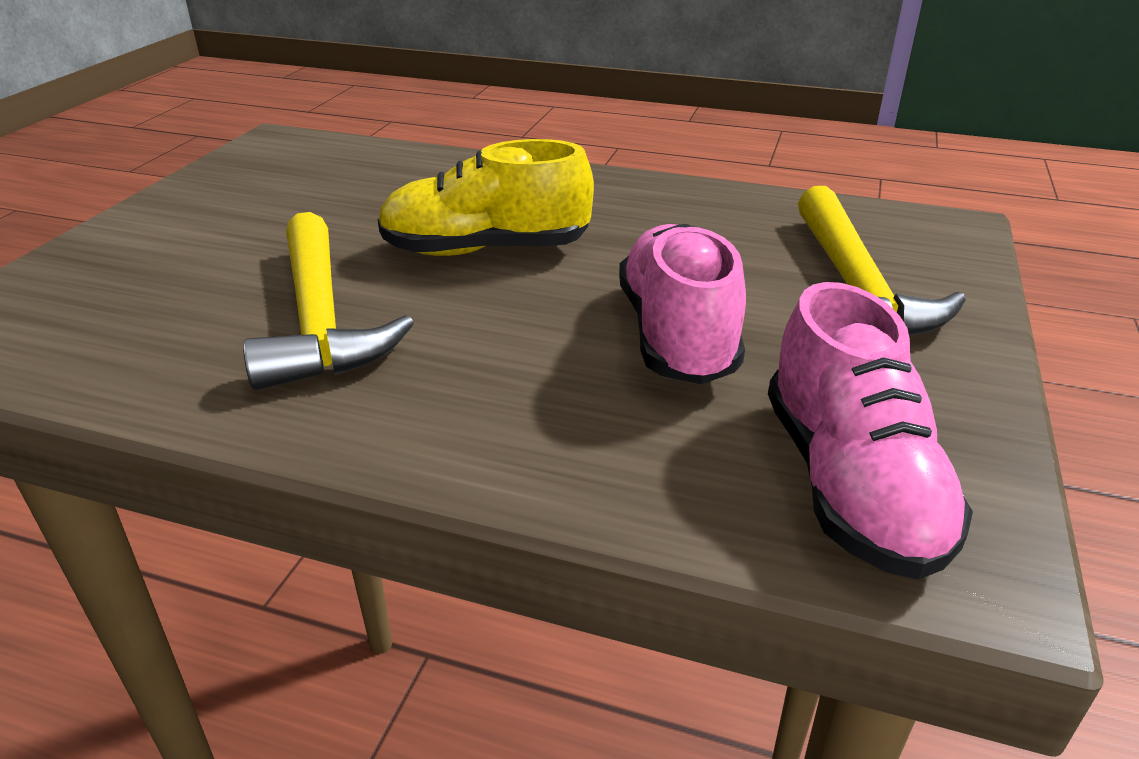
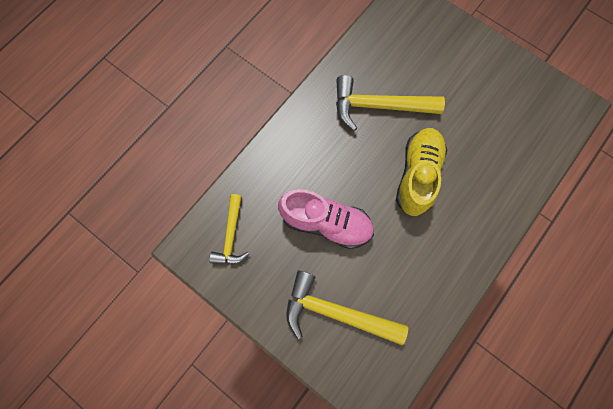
camera: 110 degrees right, 40 degrees up
(849, 484) = (231, 235): pink shoe -> yellow hammer

